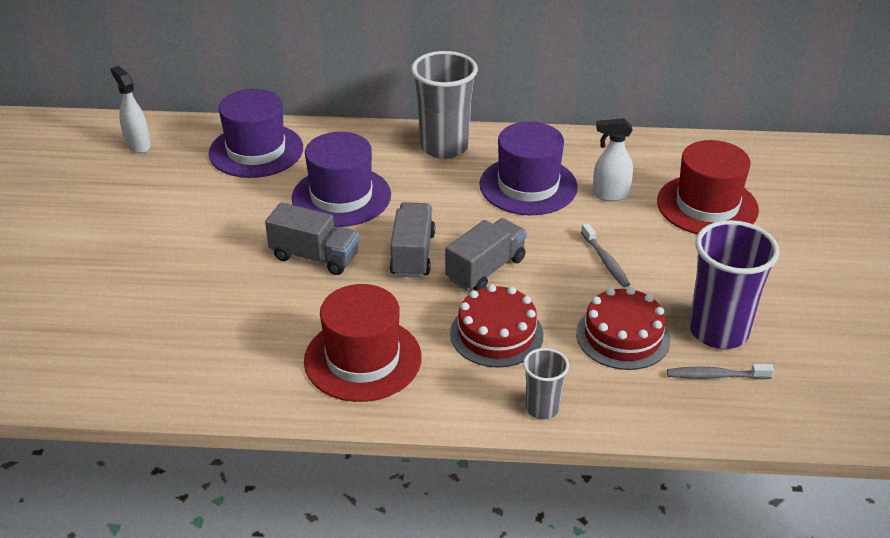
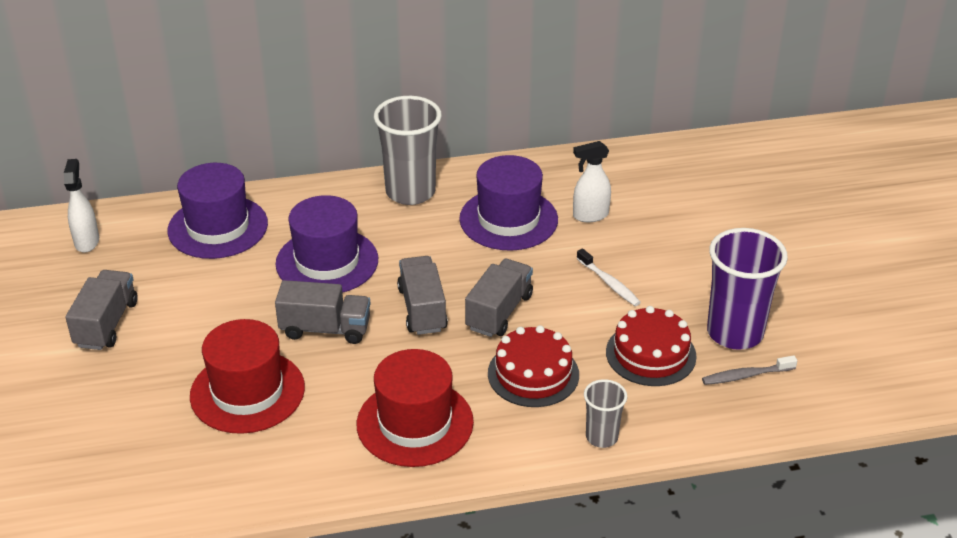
camera: 15 degrees left, 0 degrees up
(122, 218) = (106, 324): none -> grey truck
(138, 145) = (87, 241): white spray bottle -> white spray bottle turned 45 degrees clockwise
(605, 261) = (609, 283): grey toothbrush -> white toothbrush
(707, 205) = (684, 211): red hat -> red hat (247, 392)

